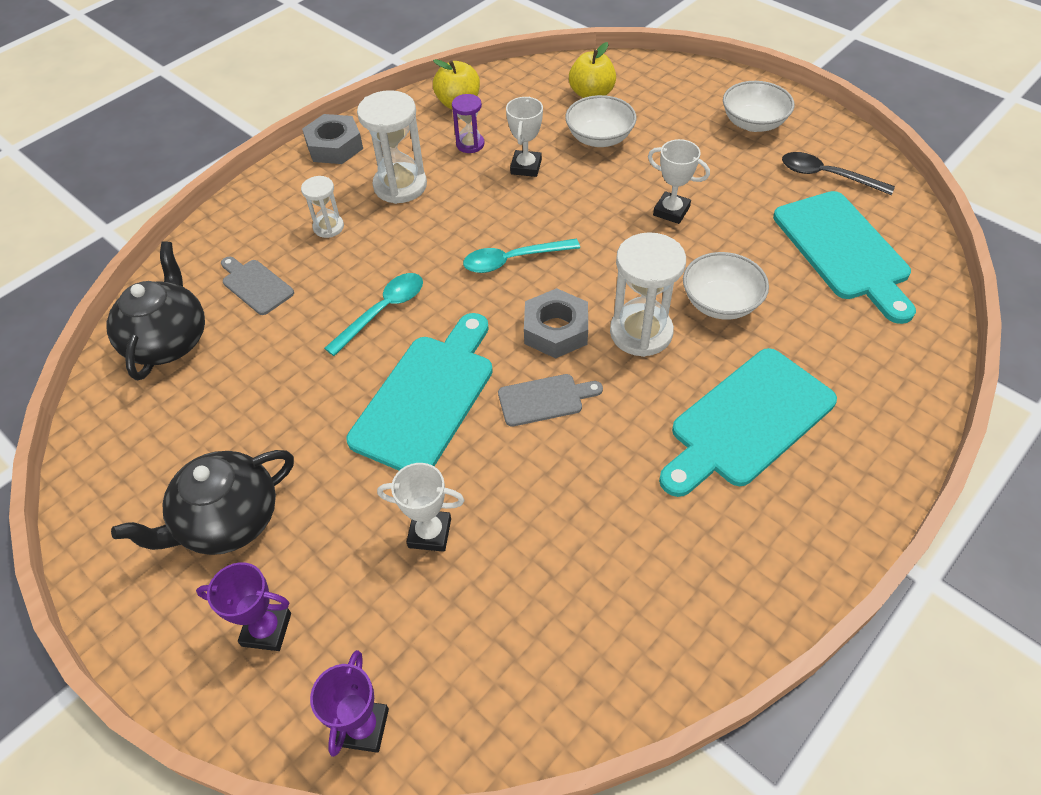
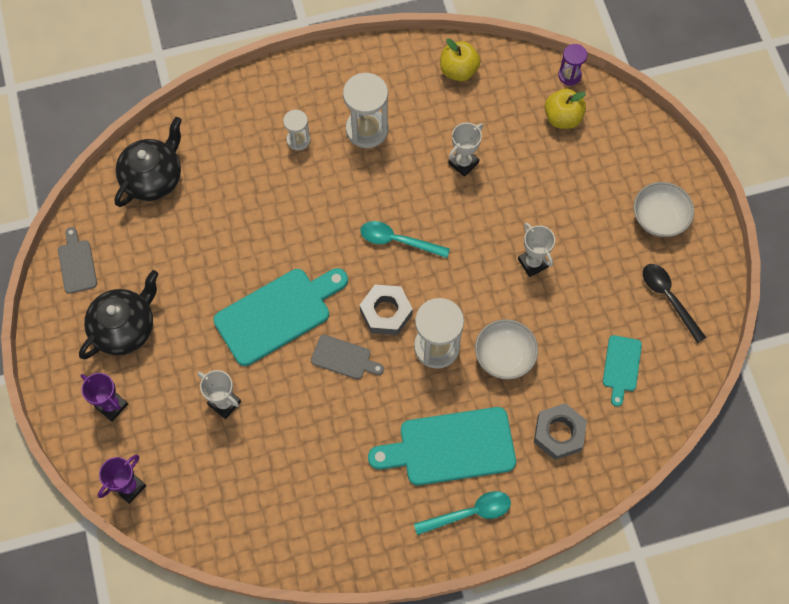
camera: 30 degrees right, 15 degrees up
(228, 520) = (125, 328): black teapot -> black teapot turned 135 degrees clockwise
(256, 285) = (226, 164): grey cutting board -> grey cutting board (77, 263)
(334, 146) = (345, 64): grey nut -> grey nut (559, 433)
(383, 311) = (291, 233): turquoise spoon -> turquoise spoon (469, 513)
(470, 144) = (439, 117): purple hourglass -> purple hourglass (569, 75)
(599, 138) = (535, 166): white bowl -> none
(843, 250) = (621, 366): turquoise cutting board -> turquoise cutting board, size x0.51

